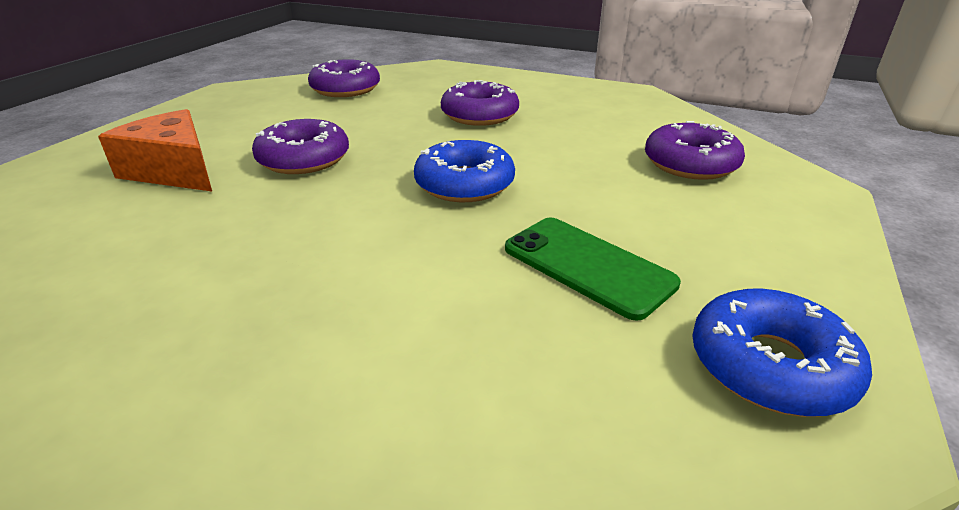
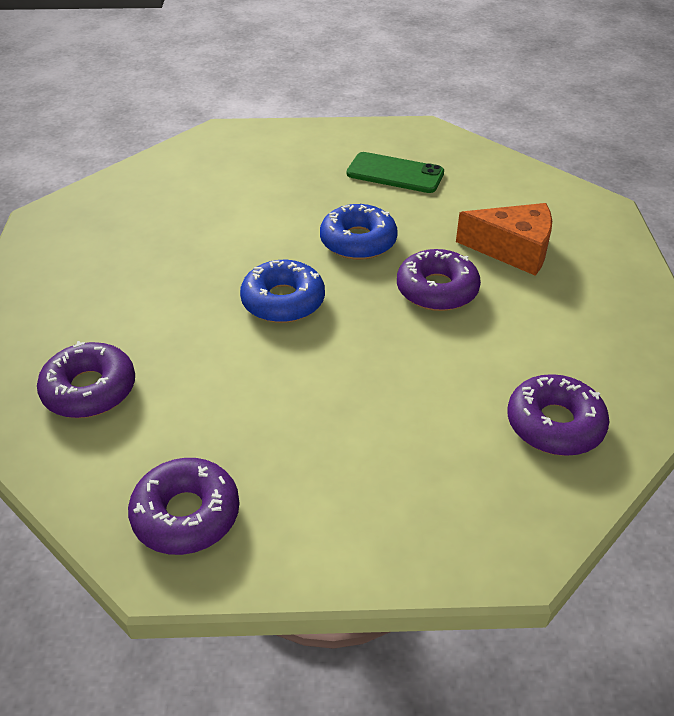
camera: 155 degrees right, 10 degrees up
(479, 115) = (340, 415): purple donut -> purple donut (186, 514)
(587, 266) = (167, 257): green phone -> green phone (395, 173)
(770, 366) = (70, 230): blue donut -> blue donut (358, 241)

